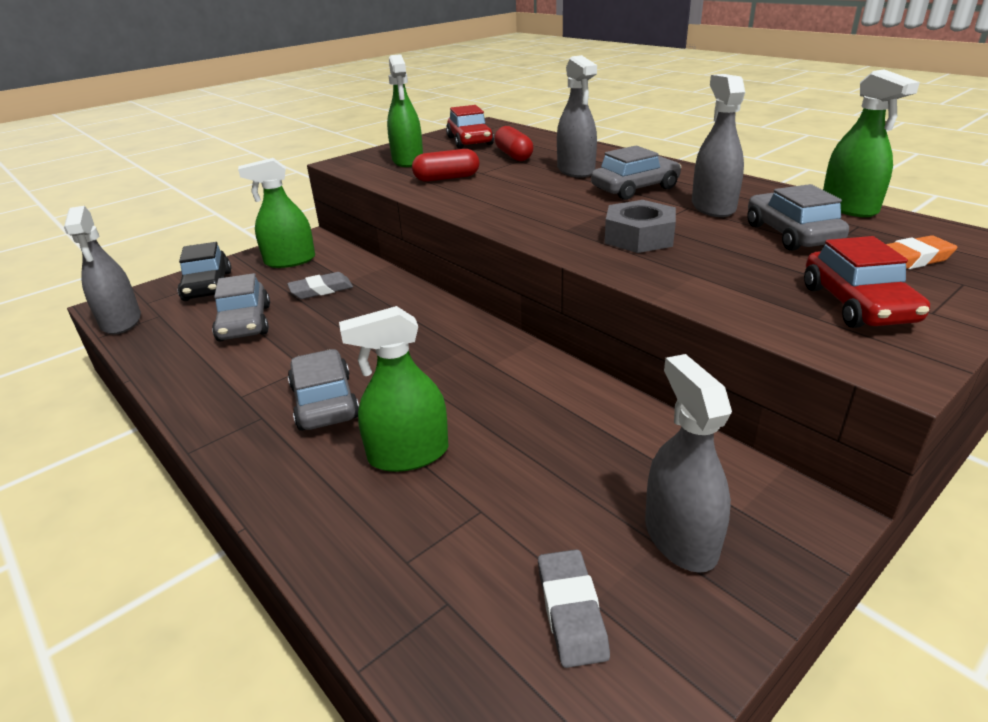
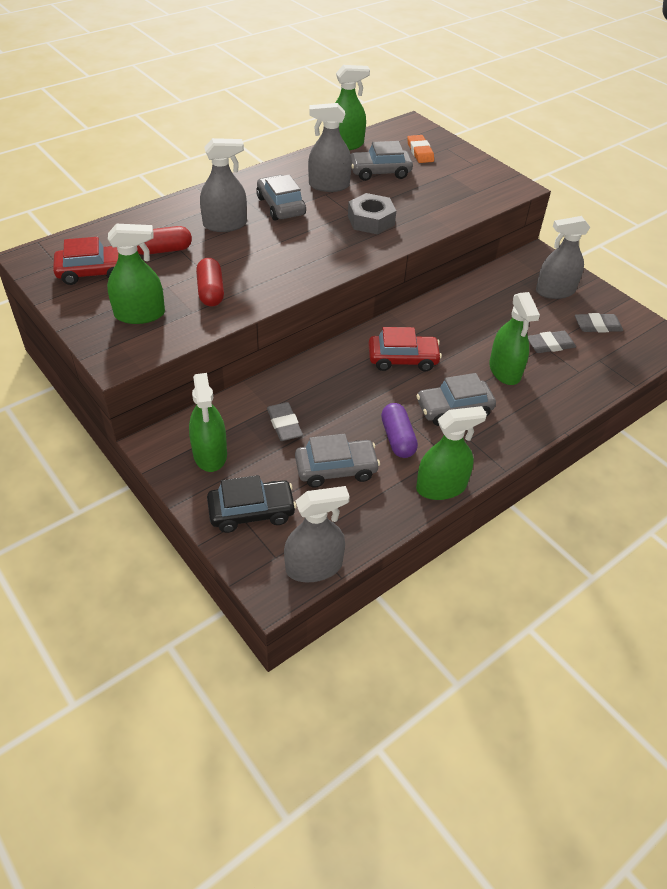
camera: 90 degrees left, 15 degrees up
(184, 394) = (441, 487): none -> green spray bottle
(280, 359) = (397, 438): none -> purple capsule
(487, 518) = (550, 345): none -> grey eraser
(857, 304) = (465, 179): red car -> red car (403, 359)

